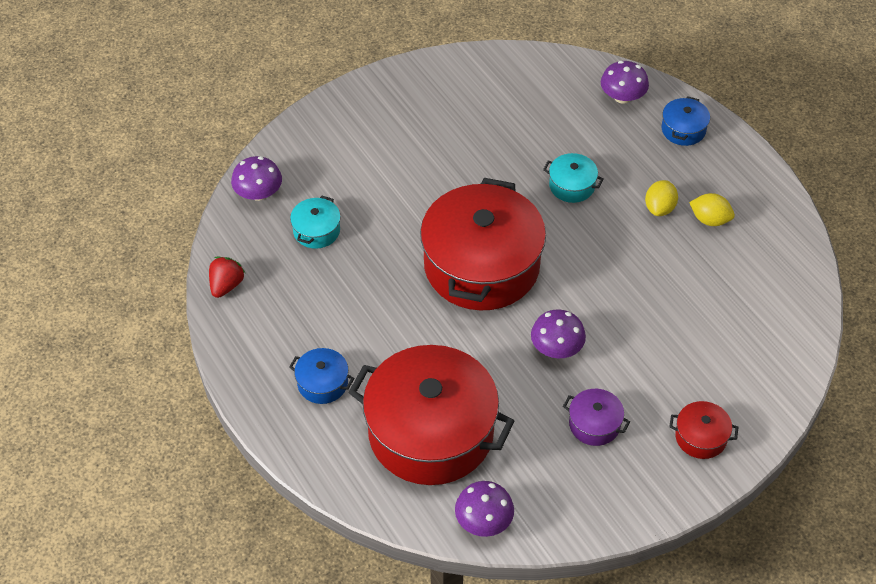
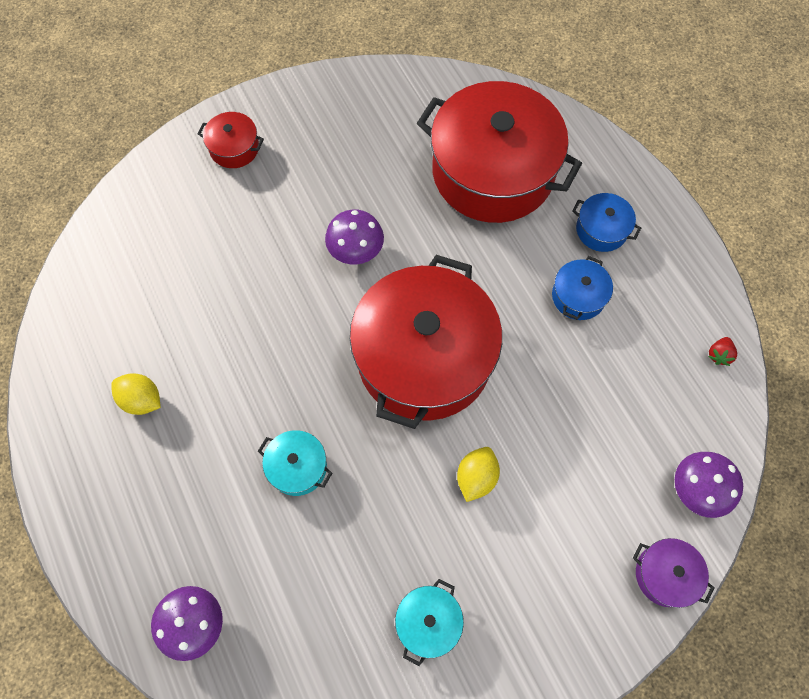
camera: 175 degrees left, 15 degrees up
(226, 285) = (719, 355): red strawberry -> red strawberry, size x0.64
(316, 231) = (620, 423): turquoise pot -> turquoise pot (428, 622)
(483, 521) = (449, 90): purple mushroom -> none
(594, 424) = (333, 168): purple pot -> purple pot (665, 575)
(659, 208) = (197, 422): yellow lemon -> yellow lemon (476, 477)
(683, 129) = (128, 551): blue pot -> blue pot (578, 296)

